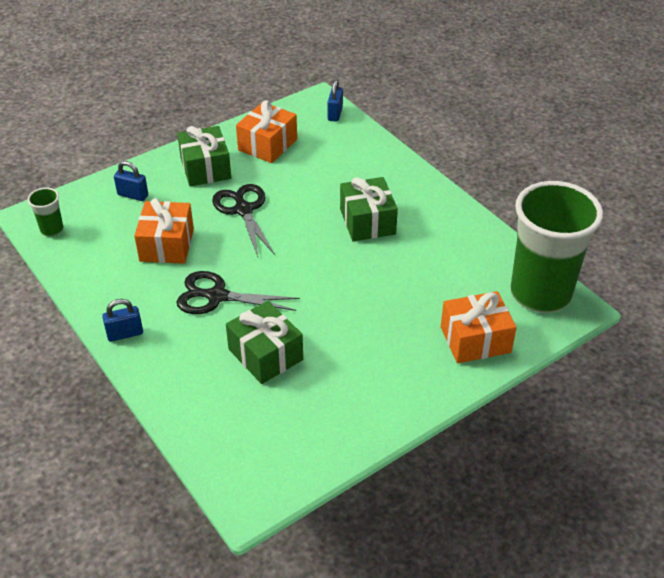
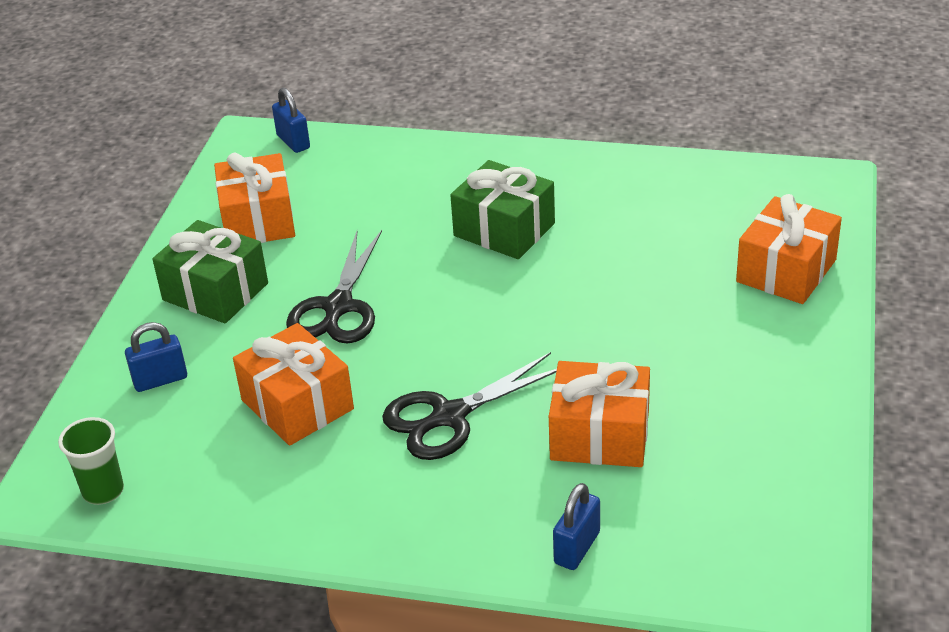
camera: 40 degrees left, 5 degrees down
(125, 334) = (398, 535): blue padlock -> blue padlock (577, 548)
(243, 210) = (338, 307): black scissors -> black scissors turned 105 degrees counterclockwise
(265, 354) = (600, 435): green gift -> orange gift
(540, 294) = (781, 189): green cup -> none

